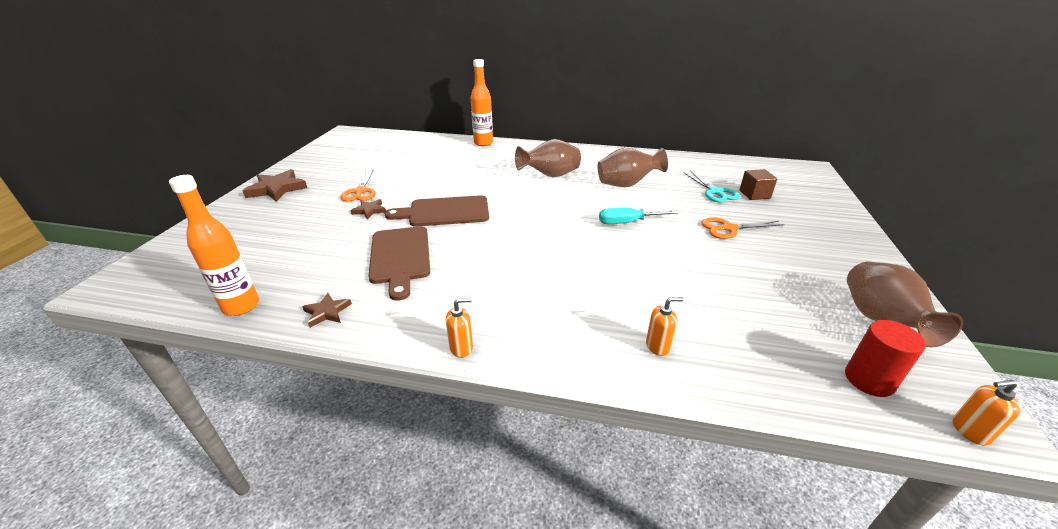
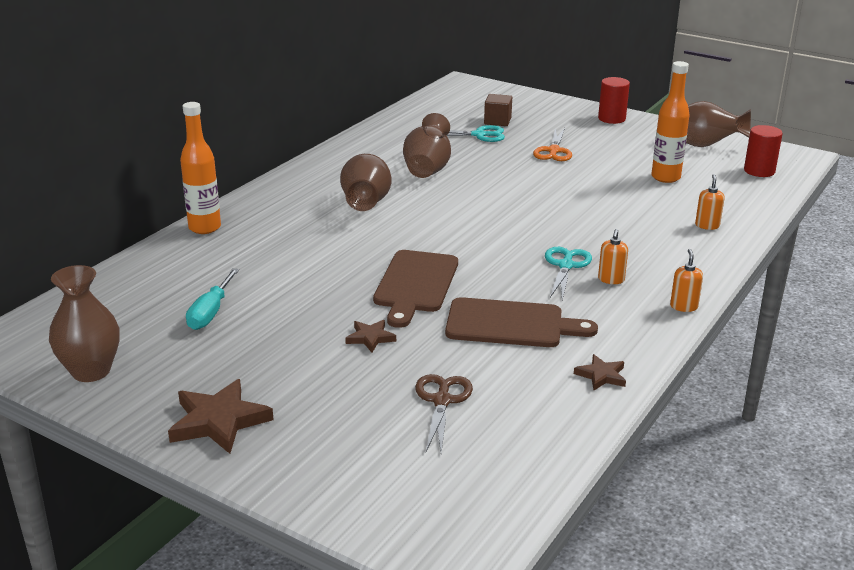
camera: 70 degrees left, 5 degrees down
(241, 306) = (565, 435): orange bottle -> orange bottle (665, 177)
(292, 248) = (442, 401): none -> brown scissors
(325, 153) = (91, 371): none -> brown vase
(360, 191) = (299, 342): orange scissors -> none
(507, 268) = (566, 266): none -> turquoise scissors
(627, 222) = (513, 190): turquoise screwdriver -> turquoise screwdriver (211, 312)
(854, 248) = (611, 118): none -> red cylinder
(970, 431) = (804, 162): orange soap dispenser -> orange soap dispenser (611, 279)

